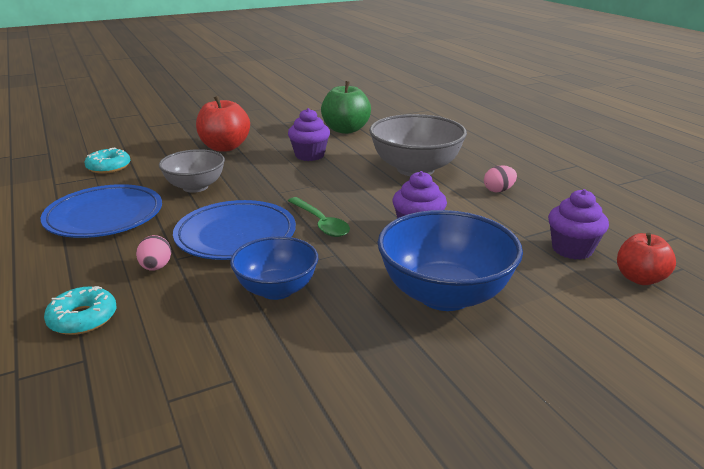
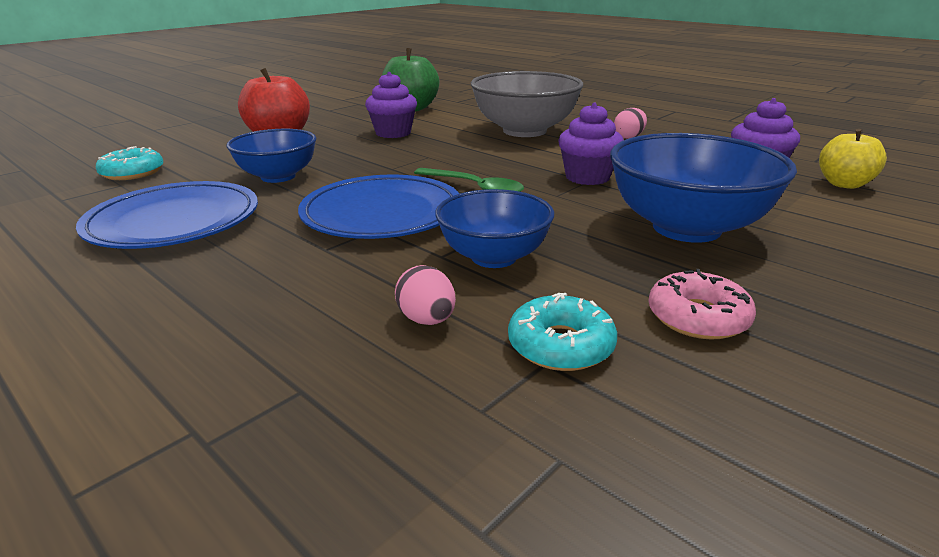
camera: 20 degrees left, 0 degrees up
(83, 318) = (250, 340): turquoise donut -> turquoise donut (560, 345)
(156, 267) = (306, 263): pink egg -> pink egg (427, 320)
(195, 187) = (278, 176): grey bowl -> blue bowl
(366, 373) = (698, 317): none -> pink donut
(640, 278) = (844, 184): red apple -> yellow apple

